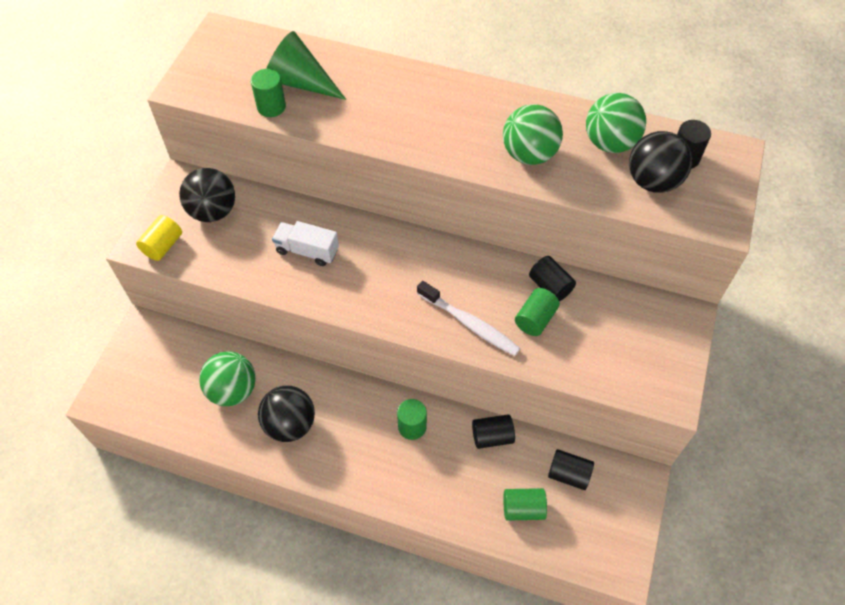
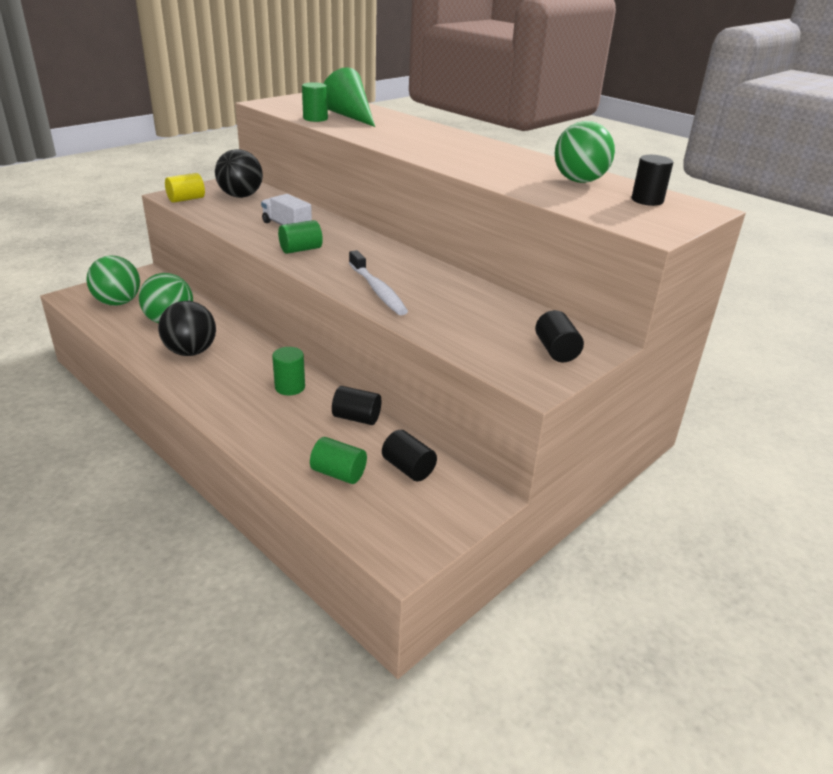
camera: 25 degrees right, 25 degrees down
(529, 154) = (497, 170): green ball -> green ball (118, 302)
(535, 319) = (441, 304): green cylinder -> green cylinder (301, 249)
(550, 286) = (474, 293): black cylinder -> black cylinder (556, 351)
(652, 181) = (601, 202): black ball -> none

